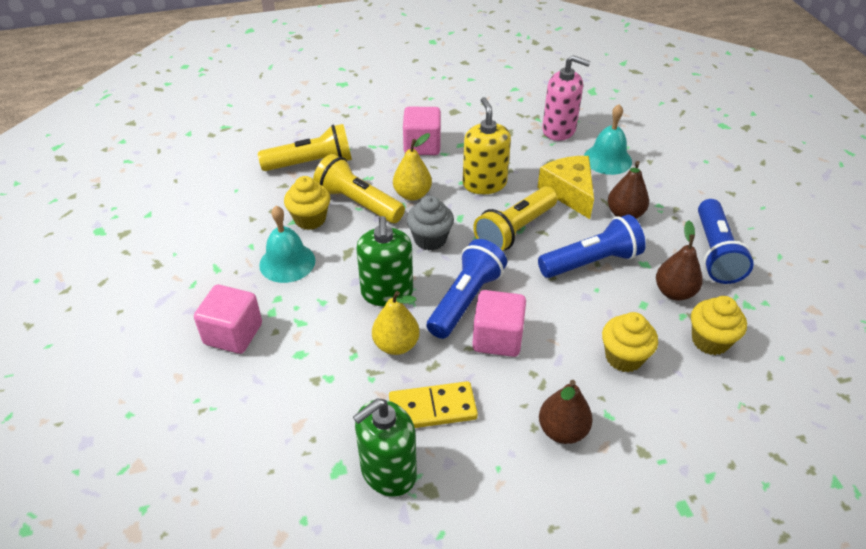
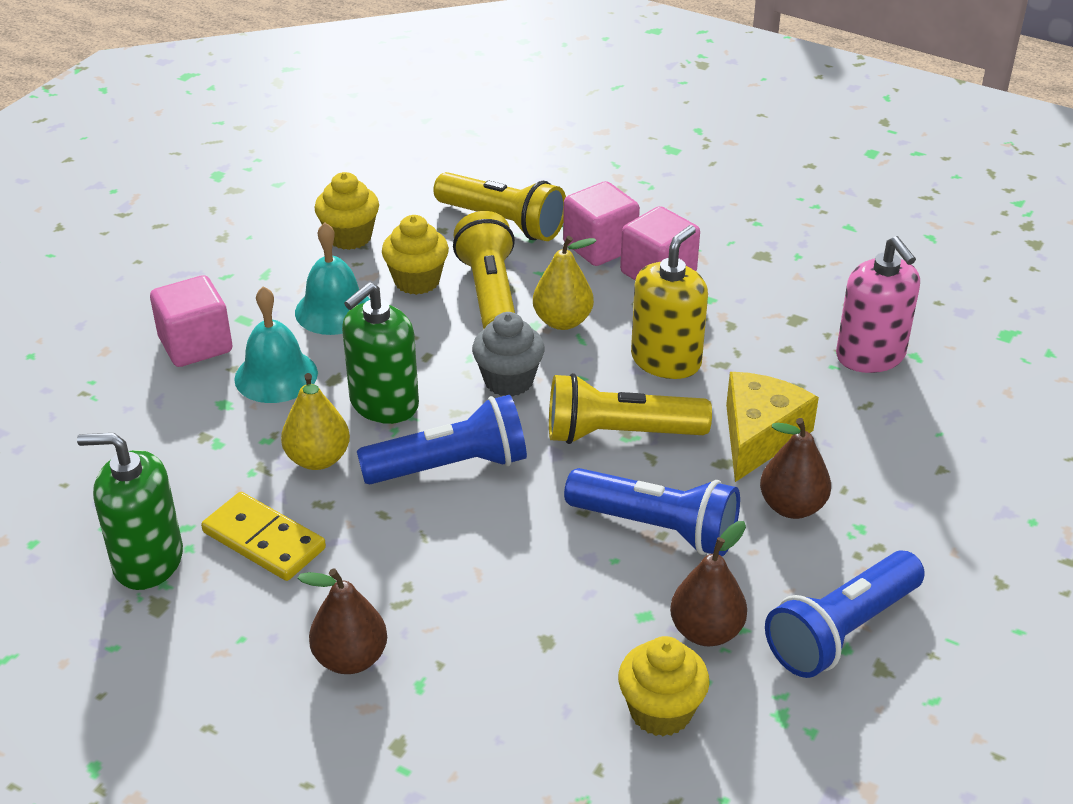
camera: 45 degrees right, 5 degrees down
(497, 338) = (424, 526): pink cube -> pink cube (600, 247)
(607, 159) = (880, 430): turquoise bell -> turquoise bell (276, 376)
(624, 357) = (528, 647): yellow cupcake -> yellow cupcake (349, 237)

